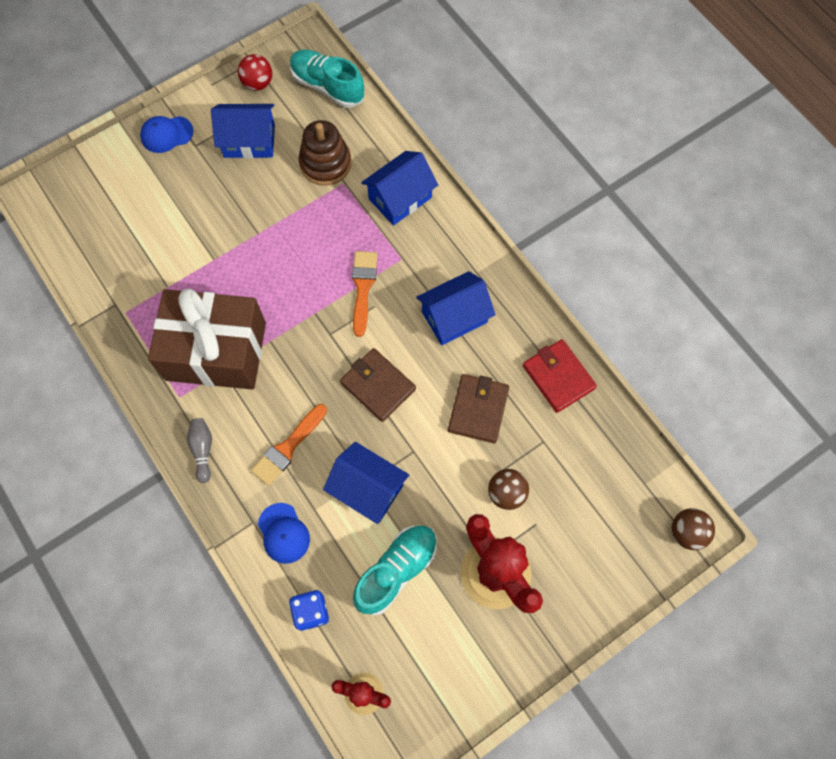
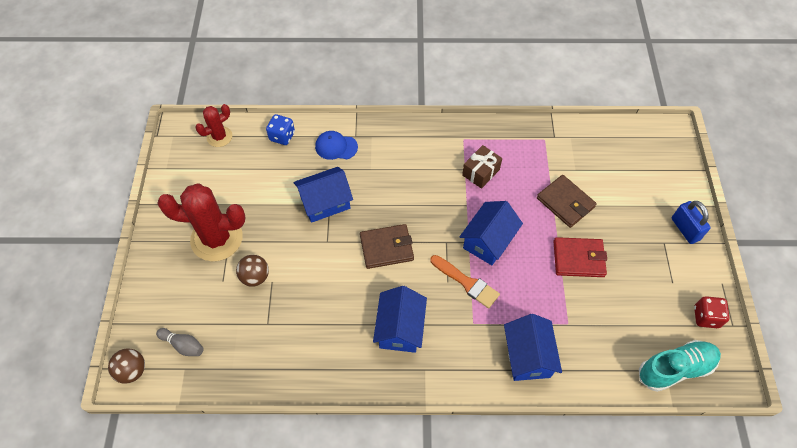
camera: 125 degrees right, 10 degrees down
(166, 134) = (685, 229): blue cap -> blue padlock
(203, 450) = (419, 134): grey bowling pin -> grey bowling pin (183, 345)
(216, 351) = (480, 172): brown gift -> brown gift, size x0.45
(249, 141) = (647, 280): blue house -> blue house (488, 241)
(258, 83) = (706, 317): red ball -> red dice
(288, 447) = (386, 176): orange brush -> none
(325, 163) = (594, 321): brown stacking toy -> none
(396, 570) = (266, 189): turquoise shoe -> none
(478, 409) = (322, 298): brown wallet -> brown wallet (565, 202)
(558, 377) = (301, 368): red wallet -> red wallet (578, 259)

